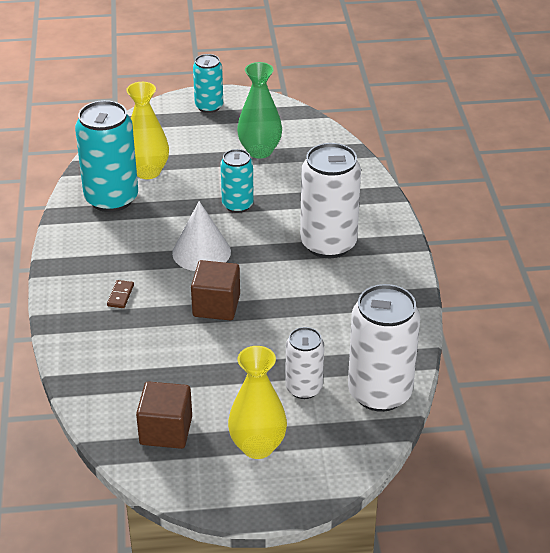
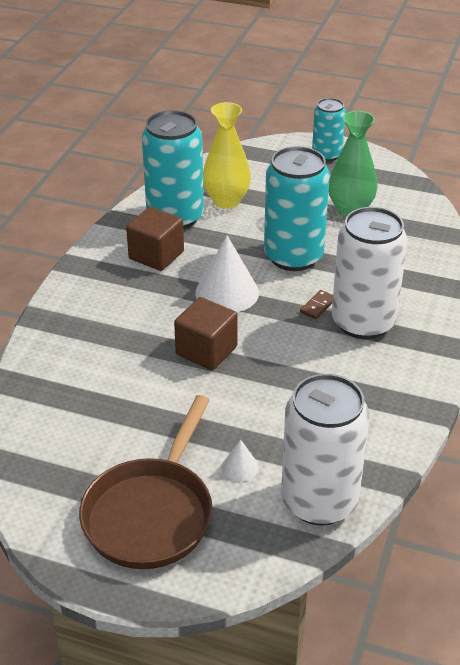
camera: 25 degrees right, 0 degrees up
(120, 295) = (121, 312): brown domino -> brown domino (318, 306)
(166, 430) = (71, 462): brown cube -> brown cube (156, 255)
(237, 205) = (293, 256): turquoise can -> turquoise can, size x1.73
(257, 446) = (151, 513): yellow vase -> brown pan
(304, 388) = (240, 467): white can -> white cone

